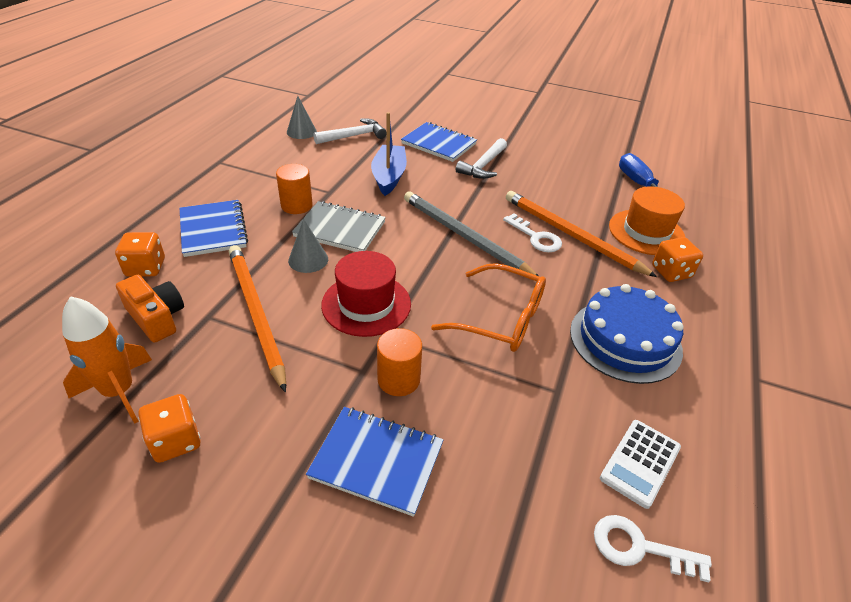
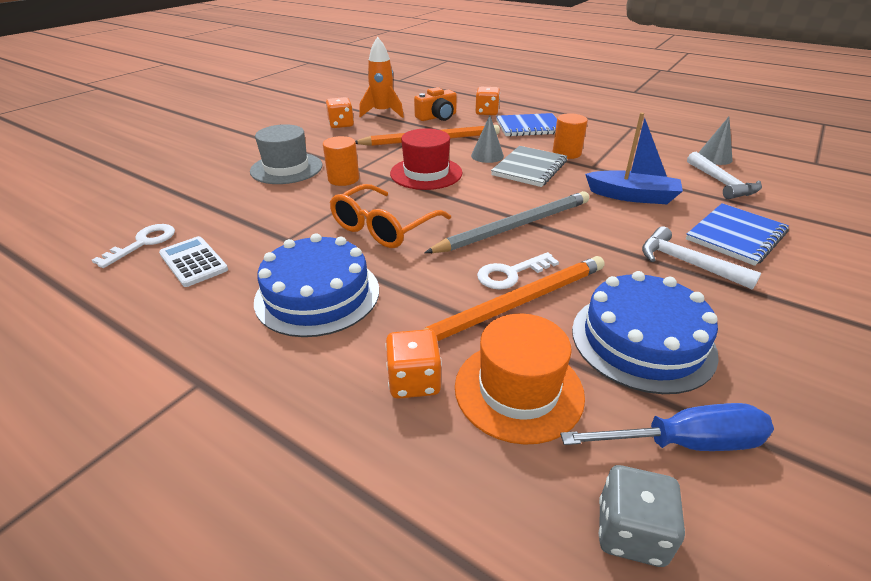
camera: 105 degrees right, 5 degrees down
(377, 461) = (286, 168): blue notebook -> grey hat
(575, 189) = (642, 340): none -> blue cake
(698, 203) = (630, 532): none -> grey dice

